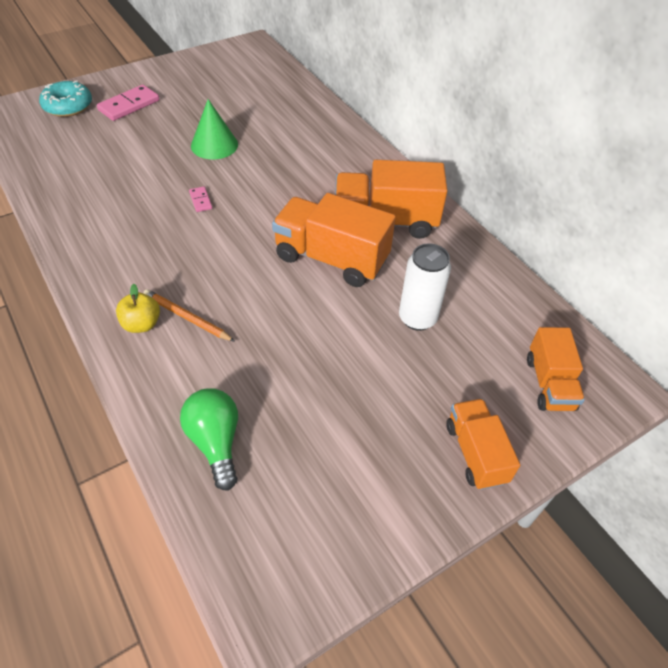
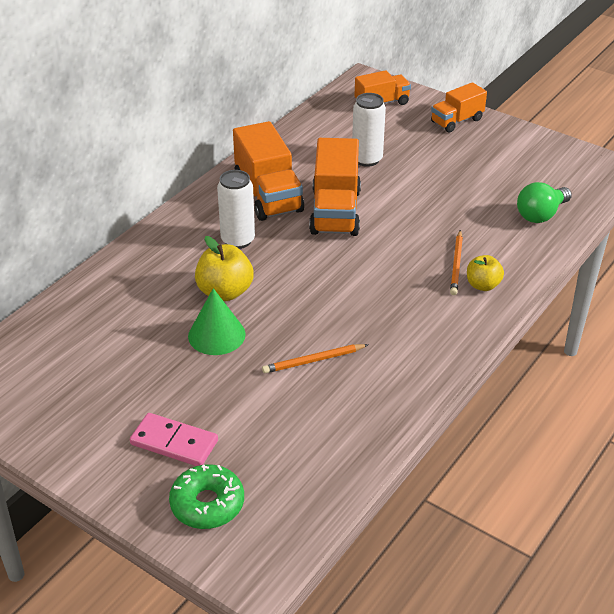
camera: 110 degrees left, 10 degrees down
(68, 106) = (207, 504): turquoise donut -> green donut
(144, 183) = (313, 360): none -> orange pencil
(200, 200) = (314, 310): pink domino -> none
(261, 161) = (225, 292): none -> yellow apple
(325, 184) = (238, 240): none -> white can

